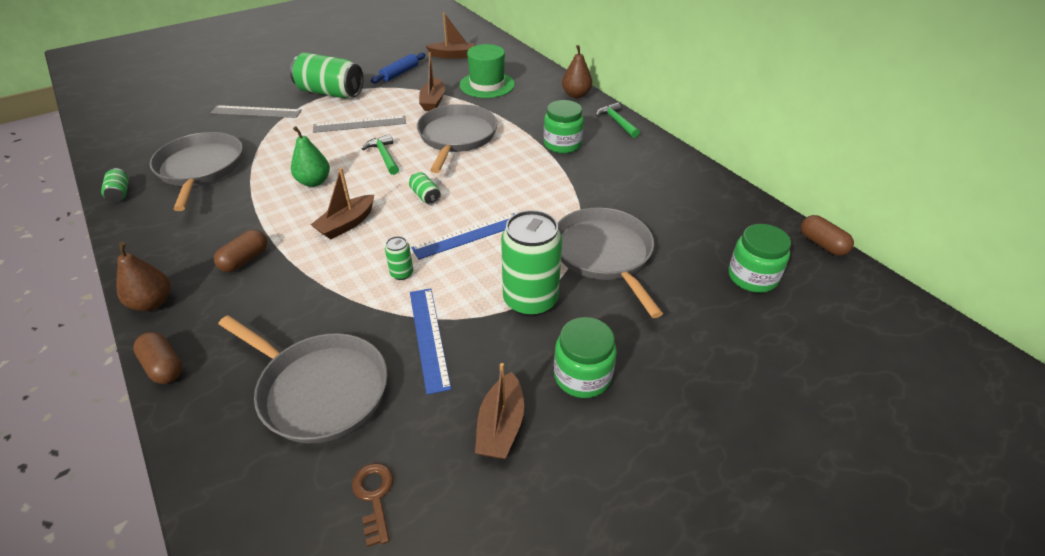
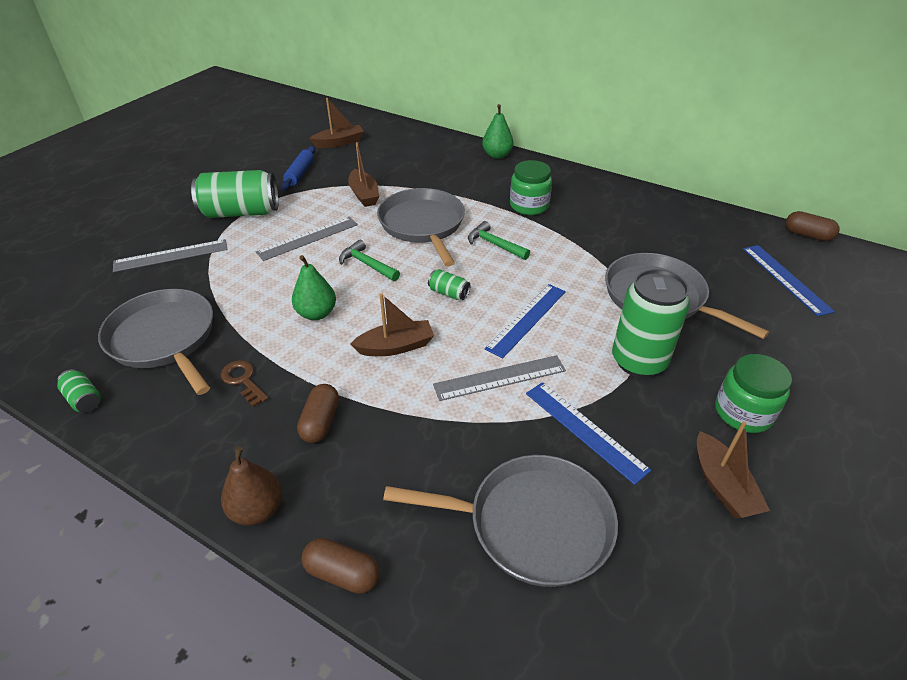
camera: 25 degrees left, 0 degrees up
(346, 224) = (396, 346): brown boat -> brown boat turned 120 degrees counterclockwise
(374, 496) = (682, 602): brown key -> brown key (243, 380)
(402, 273) = (500, 377): green can -> grey ruler
(487, 85) = (403, 165): green hat -> none
(576, 95) = (497, 155): brown pear -> green pear
(617, 122) = (557, 172): green hammer -> green hammer (495, 244)
(752, 277) = (785, 279): green jar -> blue ruler

